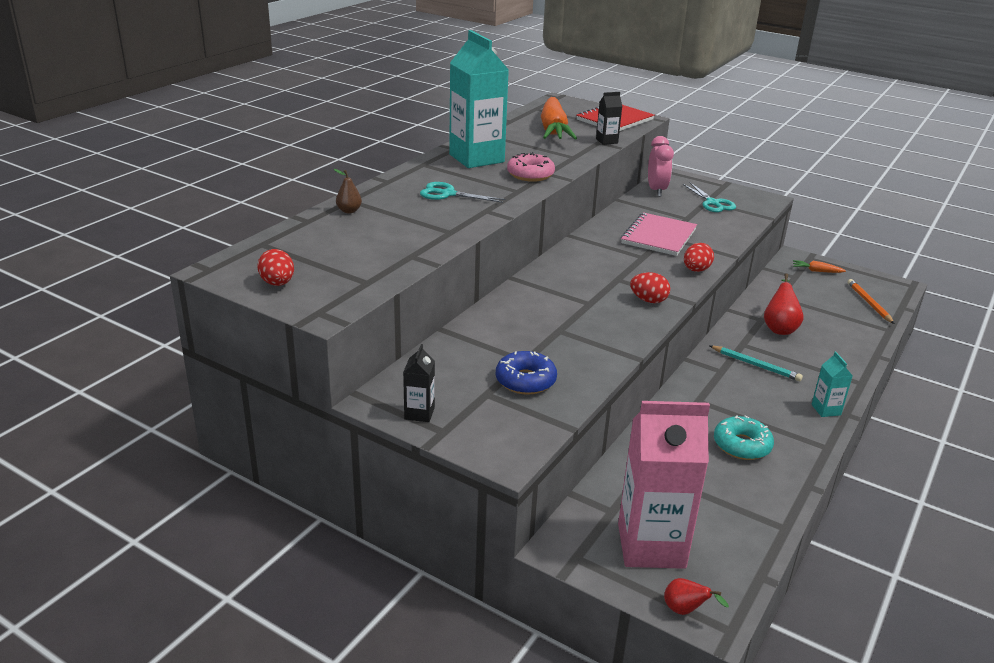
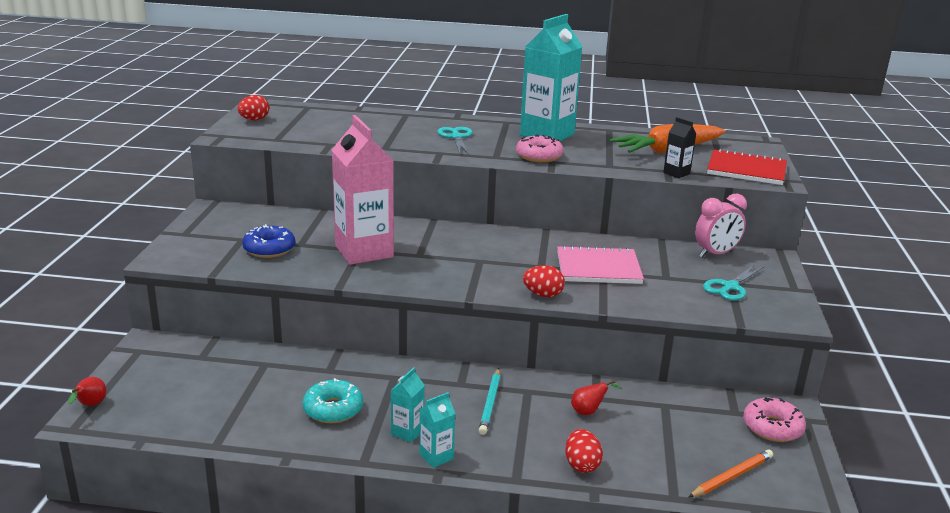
camera: 65 degrees right, 5 degrees down
(349, 211) = (386, 117): brown pear -> none
(419, 413) = (202, 223): black carton -> none
(648, 300) = (451, 279): red egg -> red egg (581, 465)
(651, 545) = (164, 380): pink carton -> pink carton (364, 251)
(779, 328) = (588, 411): red pear -> red pear, size x0.62
(788, 415) = (407, 432): none -> turquoise carton
(816, 271) = (772, 427): orange carrot -> pink donut

